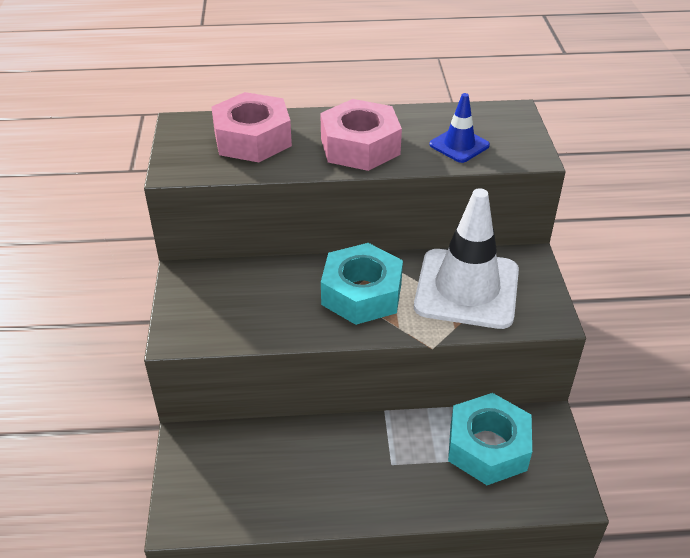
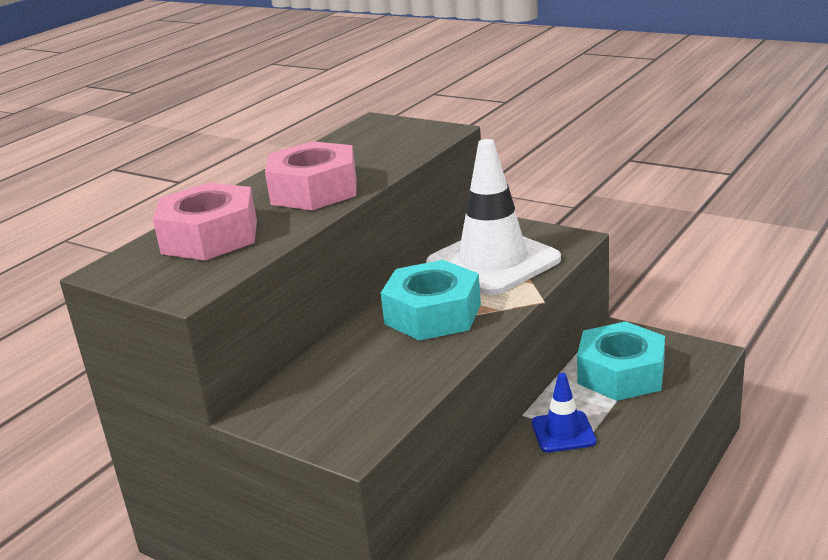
camera: 50 degrees left, 15 degrees down
(459, 145) = (384, 151): blue traffic cone -> blue traffic cone (563, 432)

